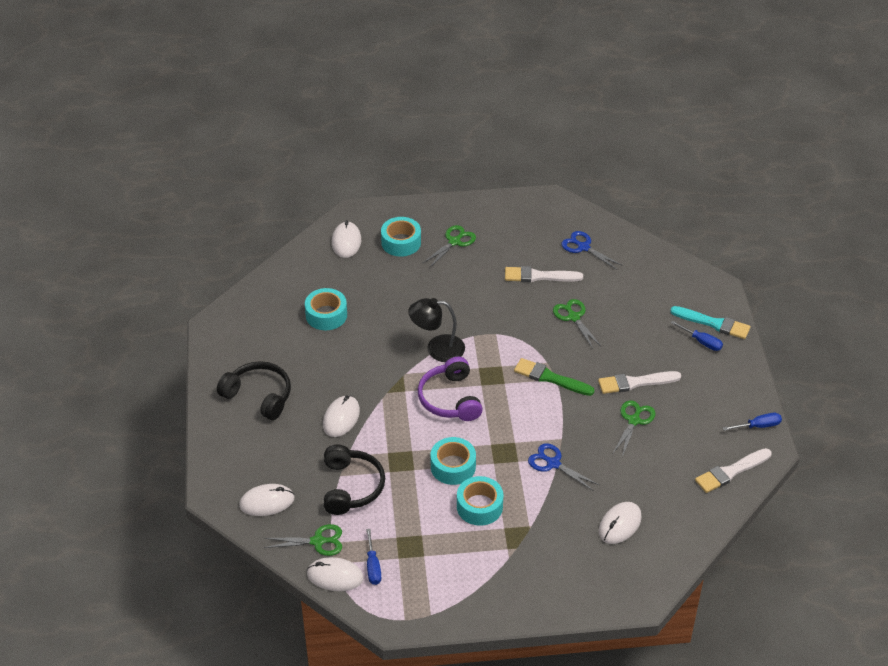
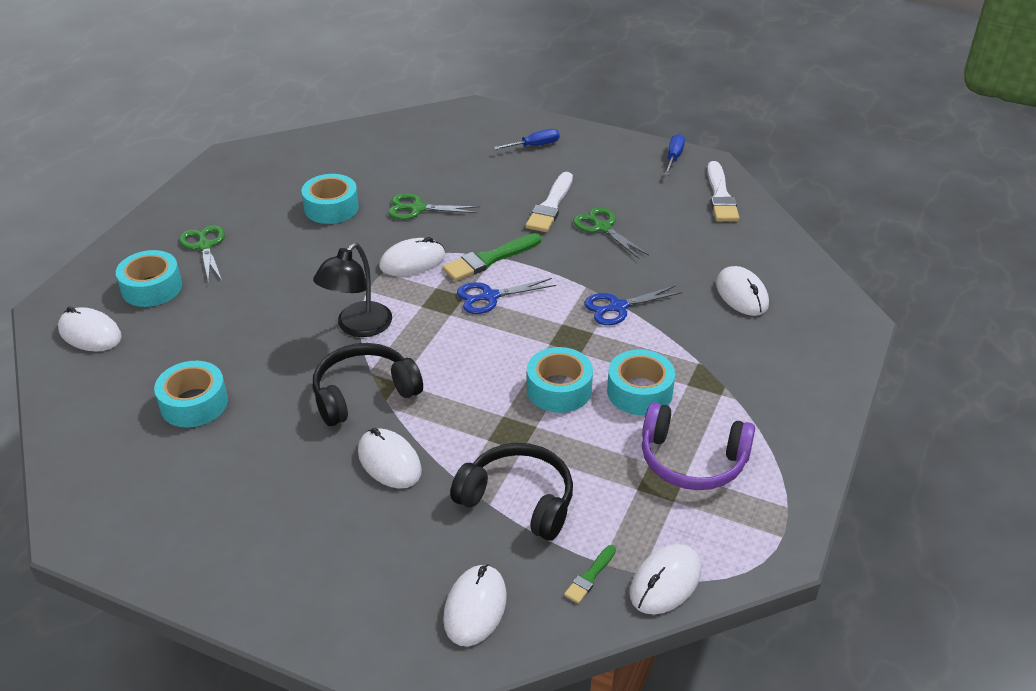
camera: 60 degrees left, 5 degrees down
(259, 396) = (266, 535): black headphones -> black headphones (363, 393)
(317, 541) = (590, 576): green scissors -> green brush
(373, 566) = (672, 533): blue screwdriver -> none
(450, 399) = (448, 348): purple headphones -> purple headphones (692, 461)
(517, 342) = (412, 261): none -> white mouse
(539, 276) = (331, 208): white brush -> turquoise tape
(583, 247) = (325, 163): blue scissors -> blue scissors (490, 297)
(713, 323) = (517, 130): turquoise brush -> none

